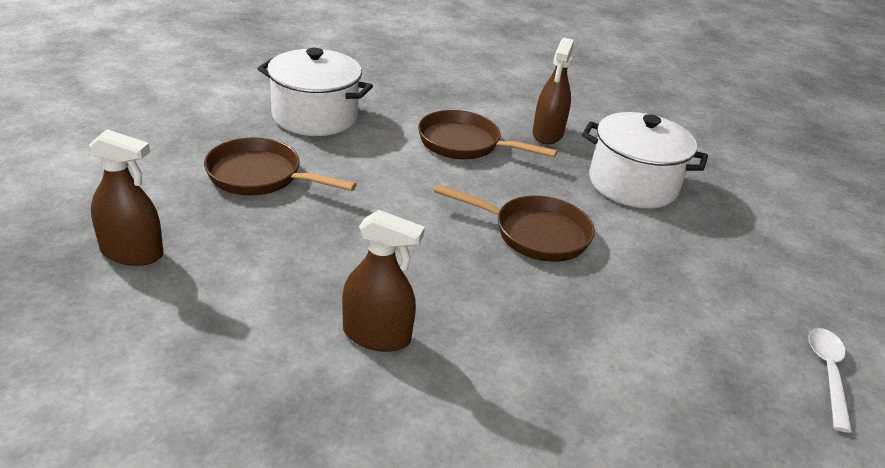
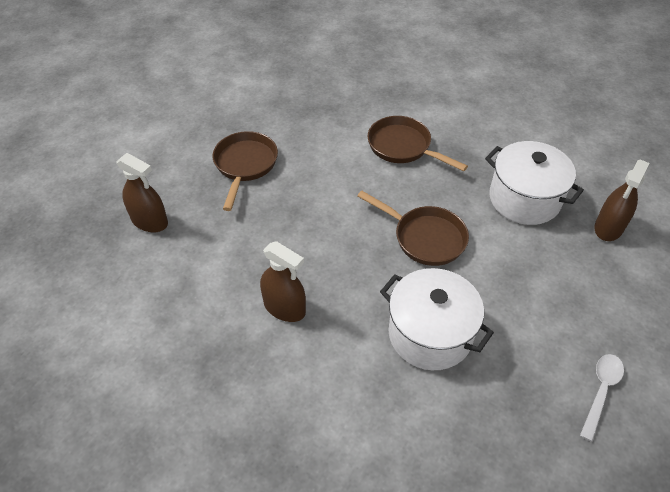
camera: 20 degrees right, 15 degrees up
(260, 176) = (245, 165): brown pan -> brown pan turned 60 degrees clockwise
(315, 116) = (298, 111): white pot -> white pot (430, 334)
(547, 134) = (474, 142): brown spray bottle -> brown spray bottle (608, 227)

